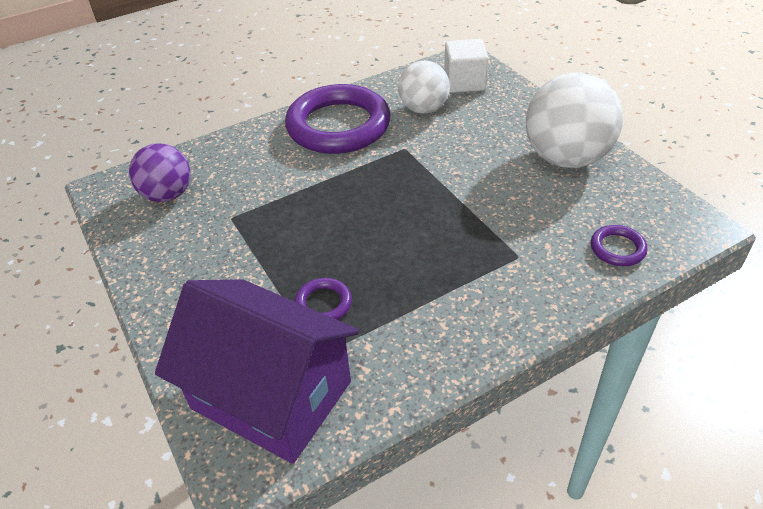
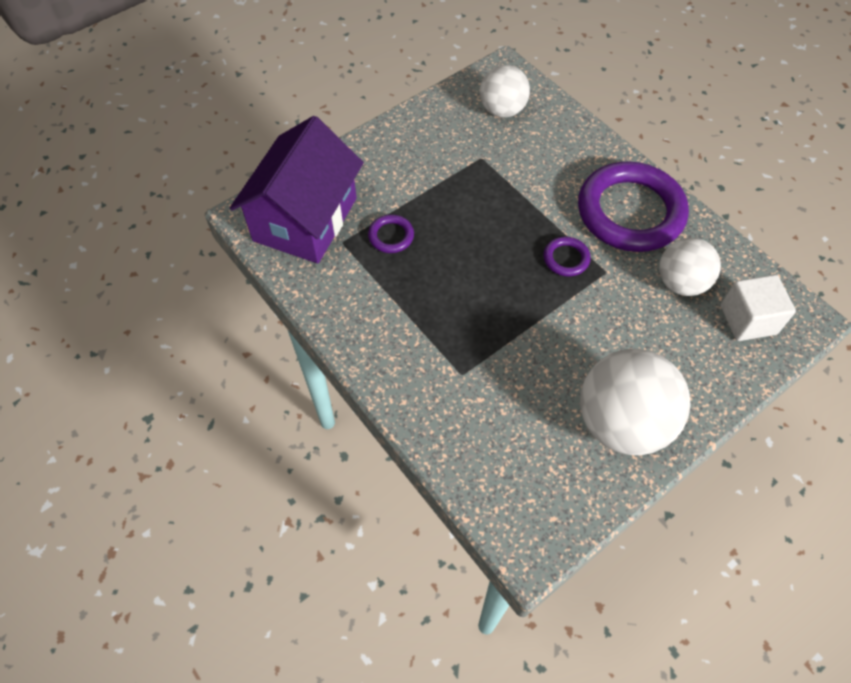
camera: 80 degrees right, 15 degrees up
(167, 195) = (502, 110): purple ball -> white ball
(617, 248) = (483, 461): purple ring -> purple ring (566, 258)

